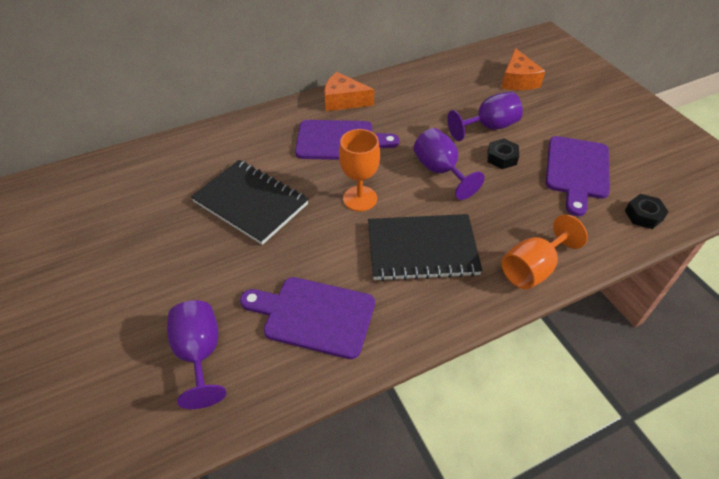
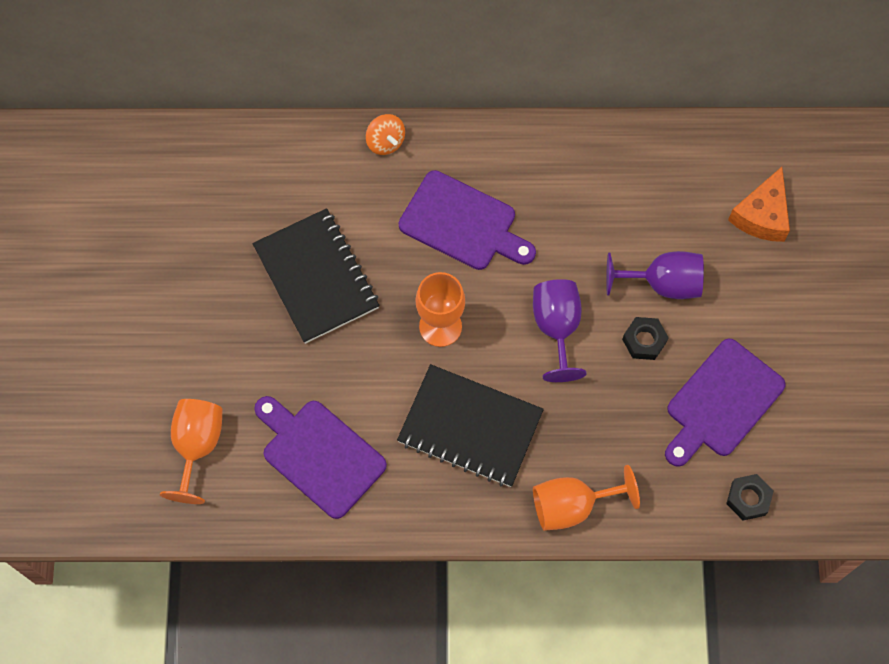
camera: 25 degrees right, 20 degrees up
(200, 354) = (197, 446): purple goblet -> orange goblet
(262, 119) = (385, 142): none -> orange spinning top
(343, 101) = (504, 152): orange cheese -> none

